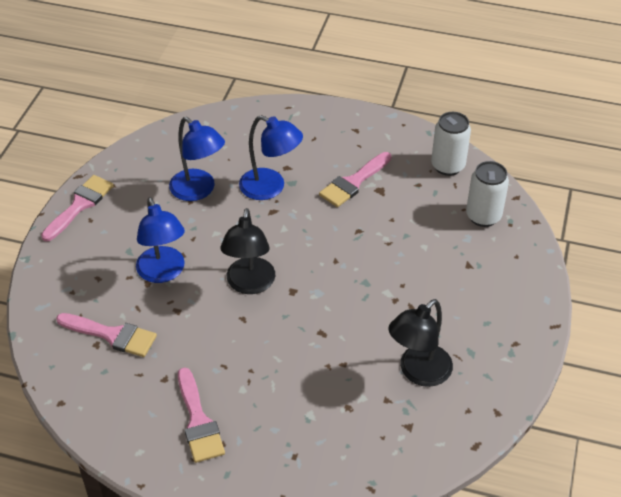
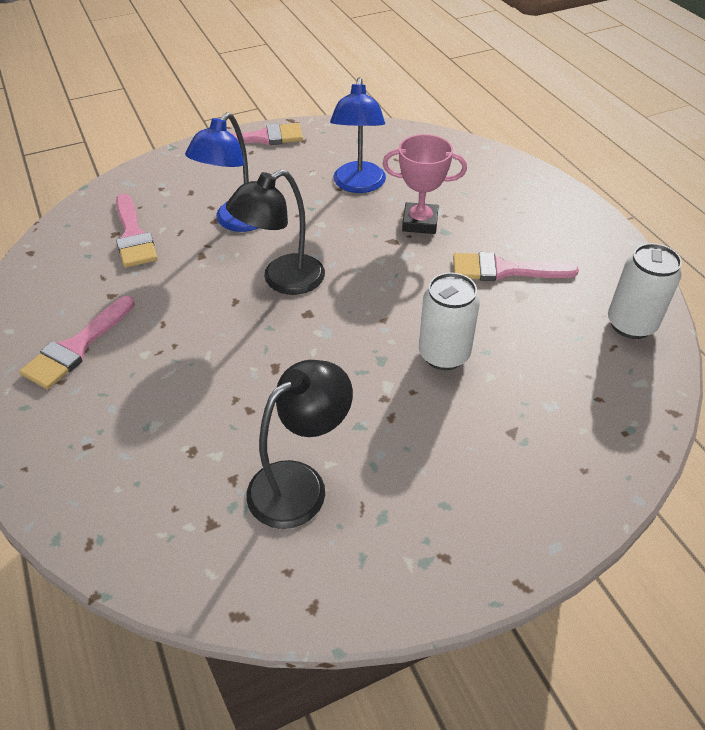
camera: 50 degrees right, 0 degrees up
(270, 188) = (420, 222): blue lamp -> pink trophy
(418, 372) = (300, 484): black lamp -> black lamp turned 135 degrees clockwise
(483, 216) = (602, 400): white can -> white can (444, 355)

